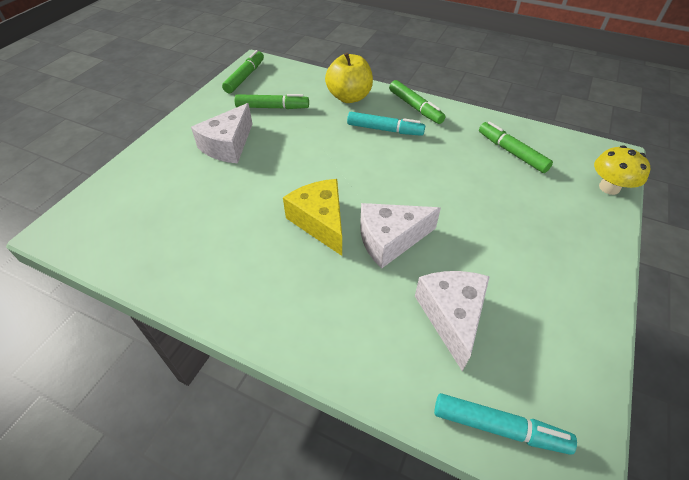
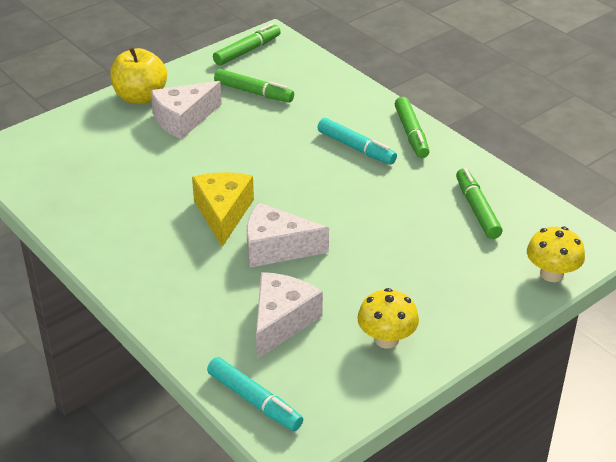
camera: 25 degrees right, 10 degrees down
(349, 97) = (345, 103): yellow apple -> yellow apple (140, 97)
(551, 298) = (386, 339): none -> yellow mushroom

